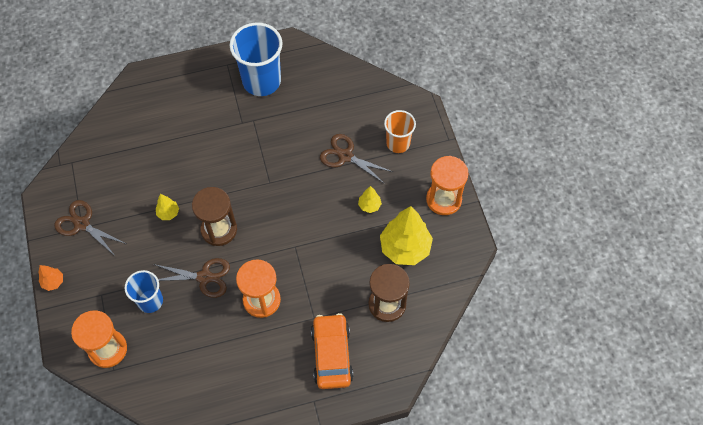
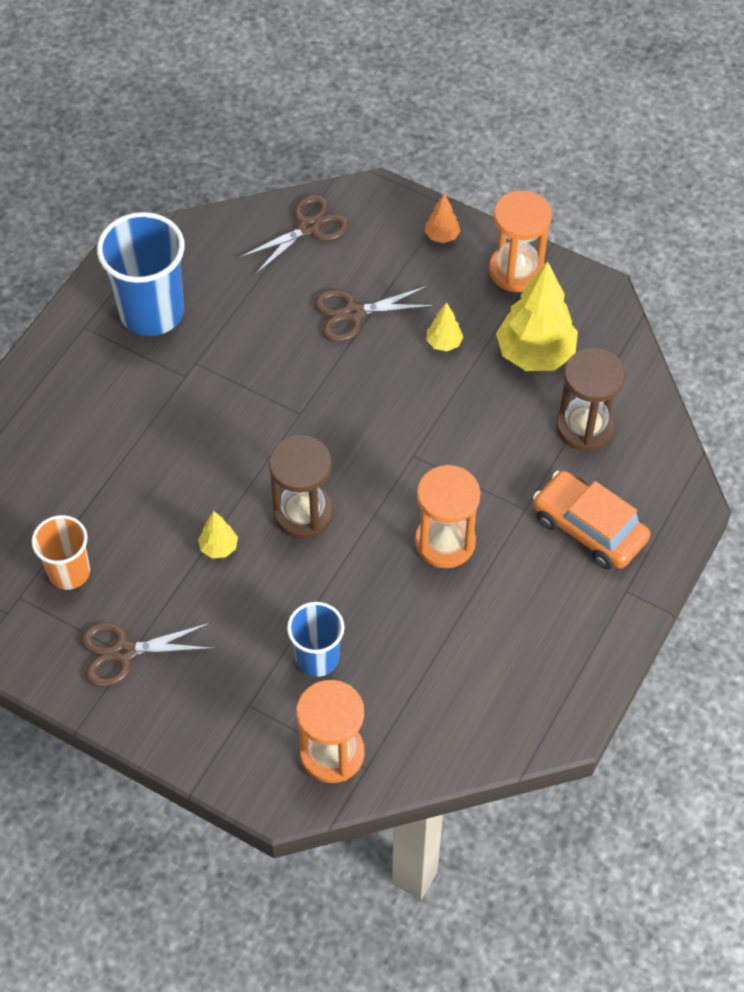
camera: 45 degrees left, 5 degrees down
(53, 282) = (170, 745): orange tree -> orange tree (442, 236)
(204, 277) = (349, 577): brown scissors -> brown scissors (308, 227)
(398, 143) = (396, 253): orange cup -> orange cup (69, 572)

